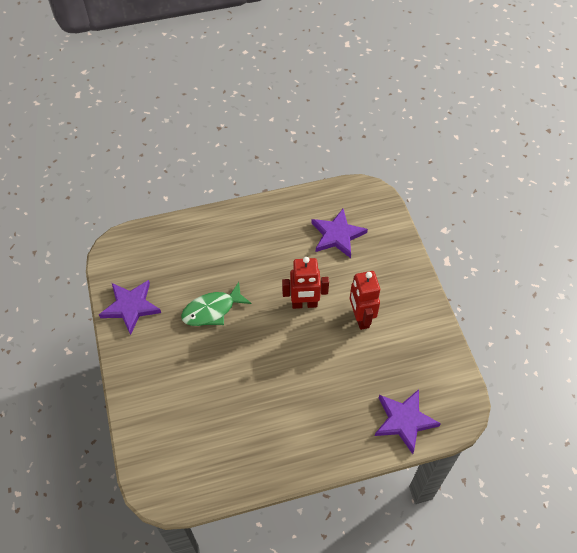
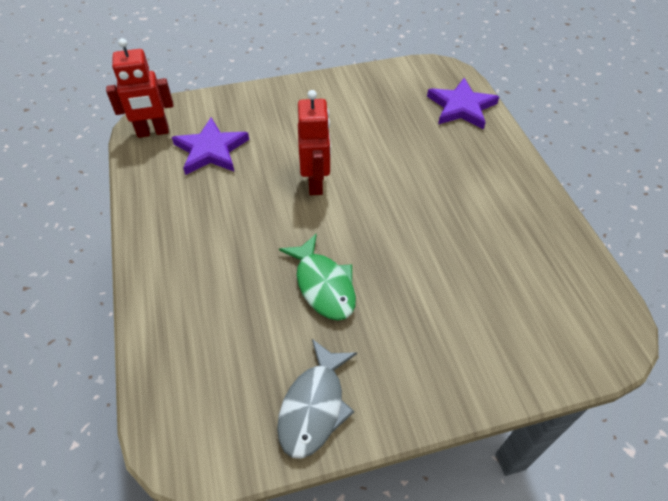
camera: 90 degrees left, 5 degrees down
(131, 306) = (314, 406): purple star -> grey fish
(360, 318) = (336, 134): red robot -> red robot (153, 132)

